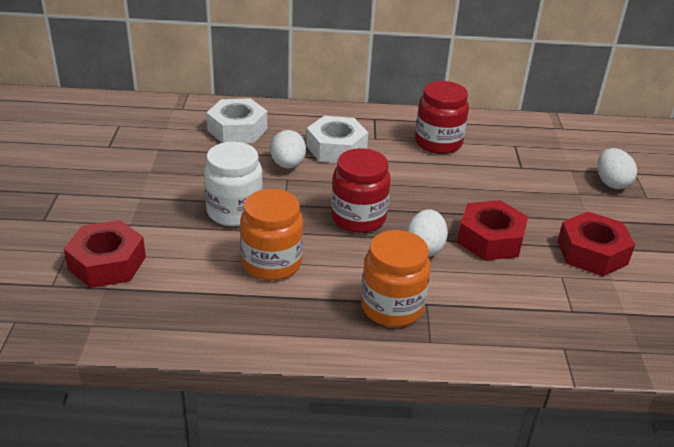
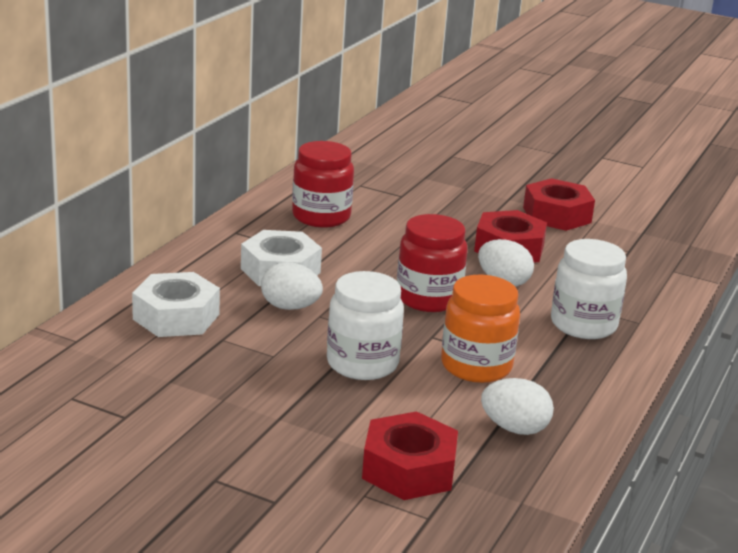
camera: 65 degrees left, 10 degrees down
(392, 307) = (583, 325): orange jar -> white jar
(611, 183) = (460, 170): white egg -> white egg (514, 428)

